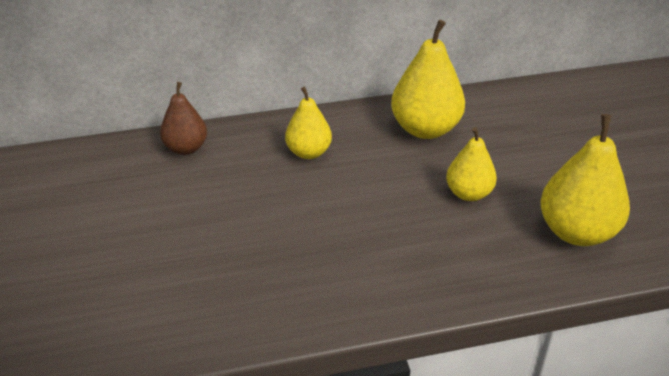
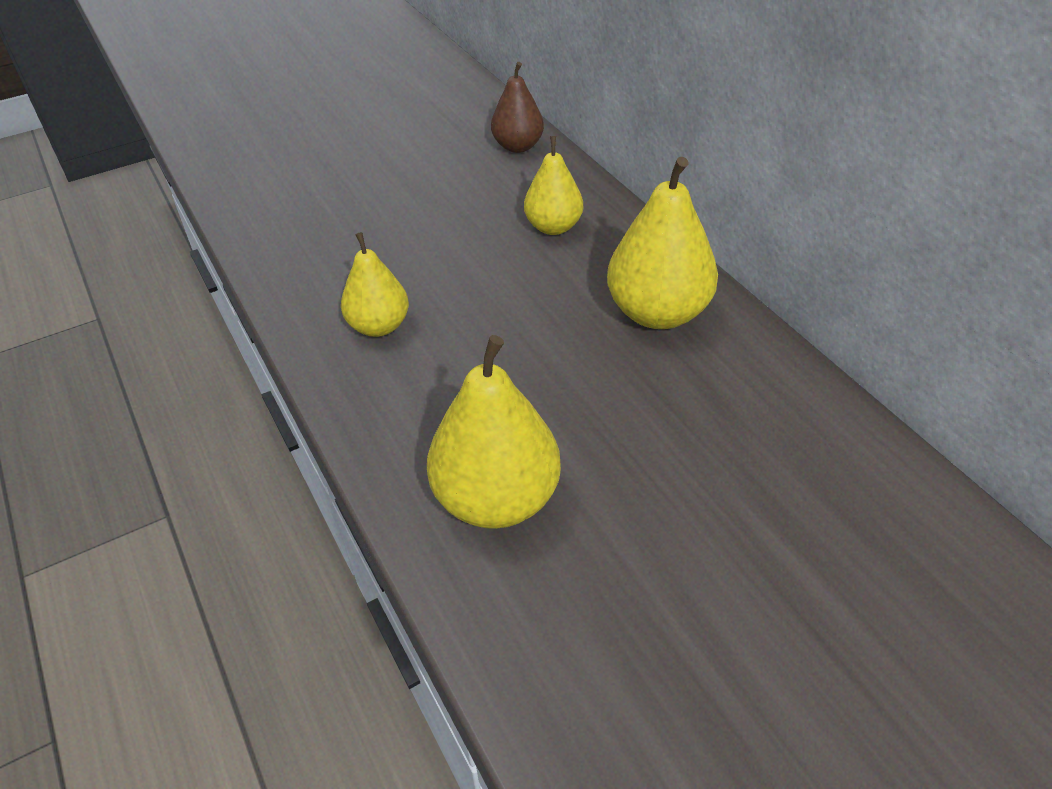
camera: 75 degrees right, 5 degrees up
(468, 193) = (535, 375): yellow pear -> yellow pear (379, 326)

